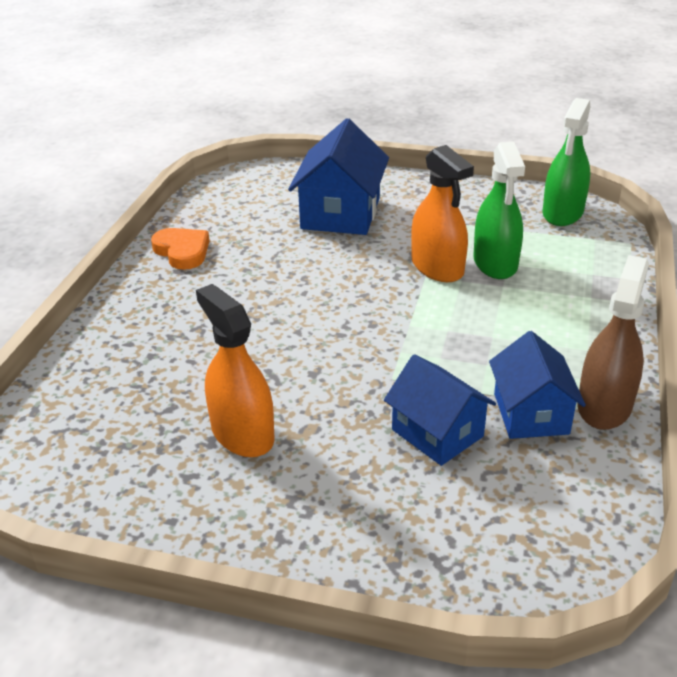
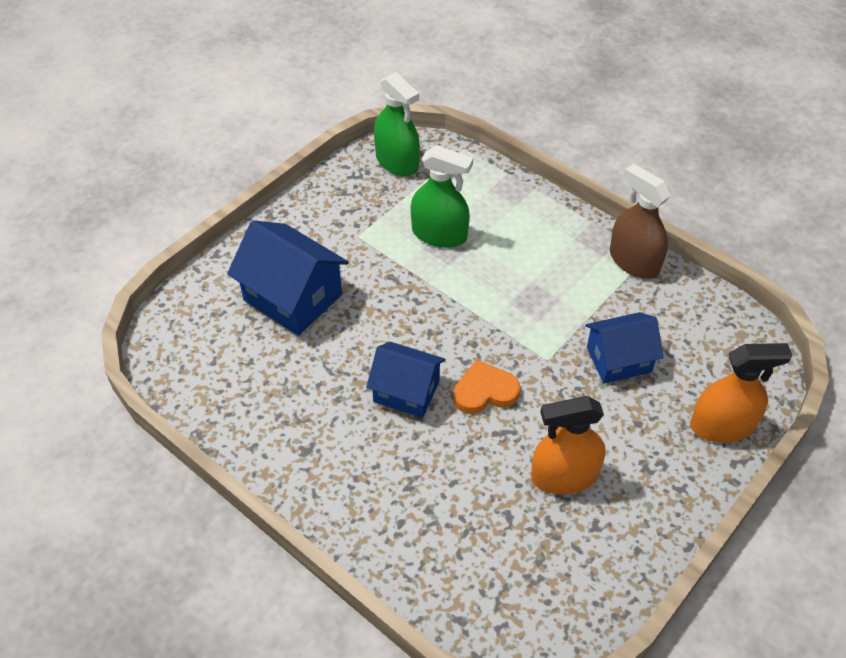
camera: 65 degrees left, 15 degrees up
(182, 251) = (273, 438): orange heart -> orange heart (484, 391)
(437, 267) = (422, 271): orange spray bottle -> orange spray bottle (722, 425)
(531, 413) = (623, 301): blue house -> blue house (406, 391)

